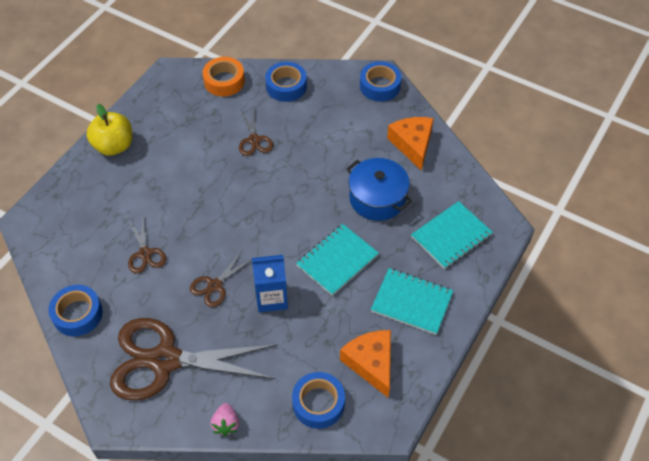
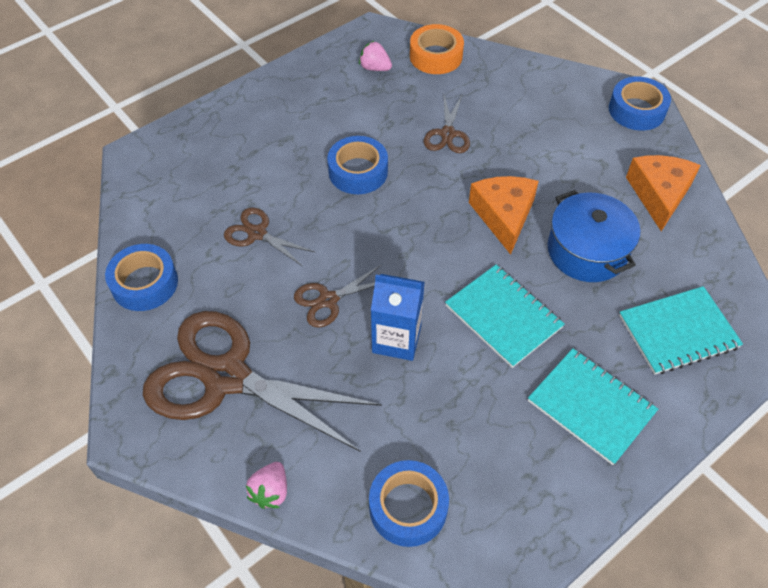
camera: 20 degrees right, 0 degrees up
(114, 146) = (273, 97): yellow apple -> none
(145, 253) = (257, 234): brown scissors -> brown scissors turned 120 degrees clockwise
(182, 102) = (375, 68): none -> pink strawberry
(286, 86) = (512, 81): blue tape -> blue tape (358, 171)
(337, 260) = (503, 316): turquoise notebook -> turquoise notebook turned 75 degrees clockwise
(371, 363) = (503, 475): orange cheese -> orange cheese (504, 215)

